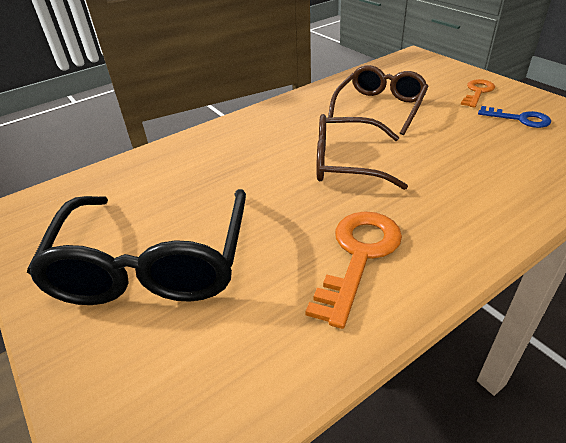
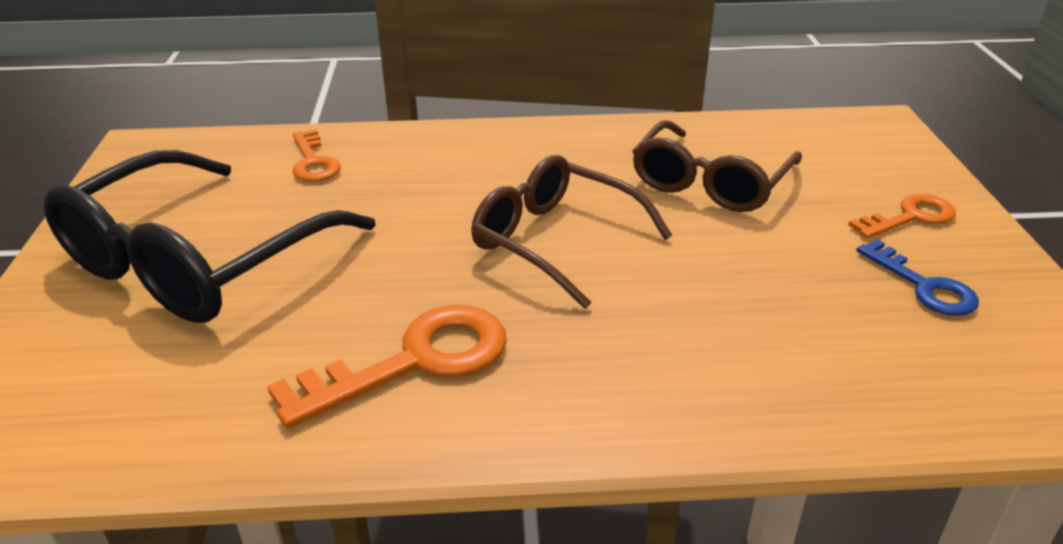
camera: 30 degrees right, 5 degrees down
(154, 174) = (313, 162): none -> orange key
(380, 107) = (710, 183): brown glasses -> brown glasses turned 150 degrees clockwise

